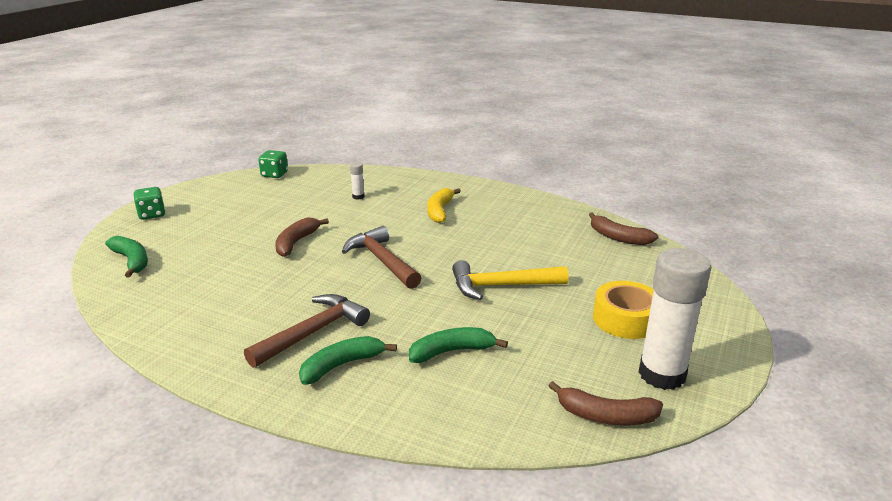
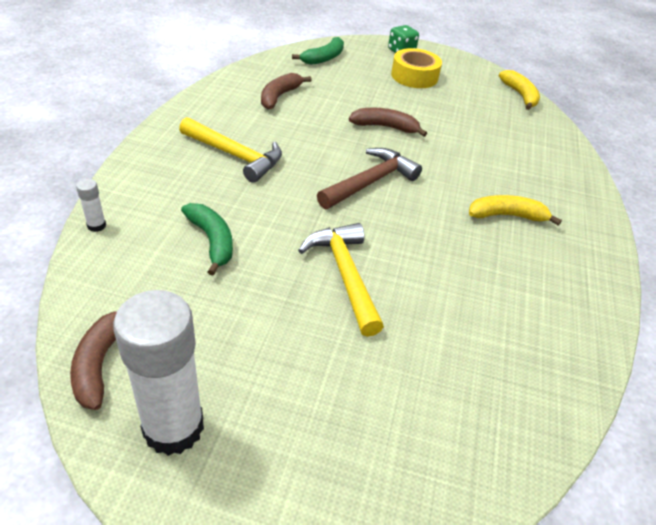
camera: 75 degrees right, 15 degrees up
(274, 174) = (520, 95): green dice -> yellow banana
(312, 332) = (235, 155): brown hammer -> yellow hammer
(342, 365) = (188, 176): green banana -> none
(358, 197) = (505, 152): white glue stick -> white glue stick (96, 226)
(618, 237) = (529, 409): brown banana -> brown banana (279, 96)
(625, 319) = (294, 398): yellow tape -> yellow tape (414, 76)

